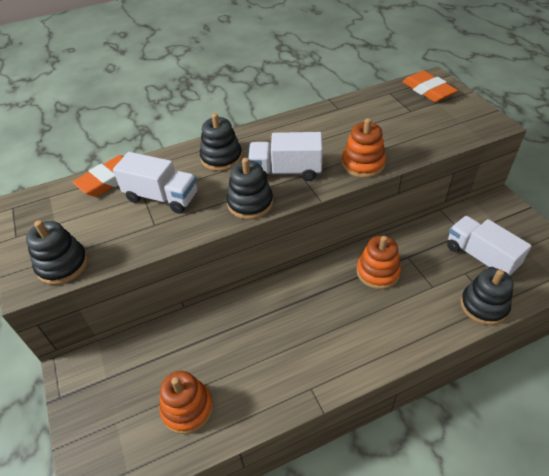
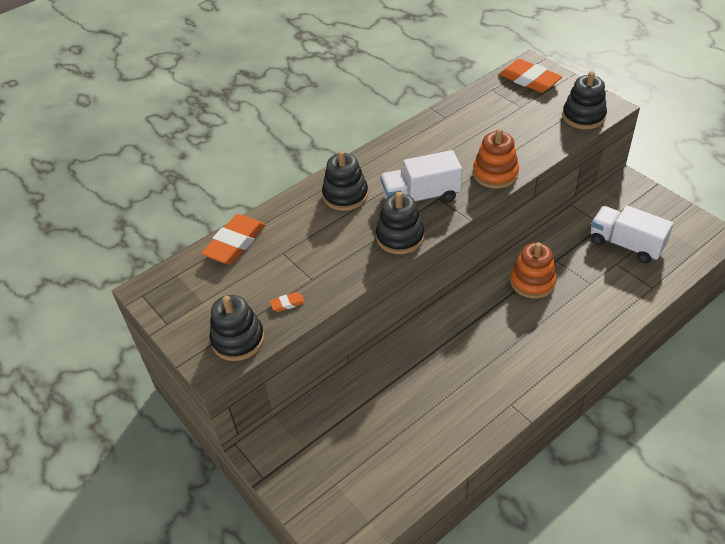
camera: 15 degrees left, 0 degrees up
(122, 242) = (287, 303): none -> orange eraser
(161, 197) = (303, 250): white truck -> none
(187, 408) = (400, 453): orange stacking toy -> none
(483, 306) = (643, 291): black stacking toy -> black stacking toy (583, 116)

